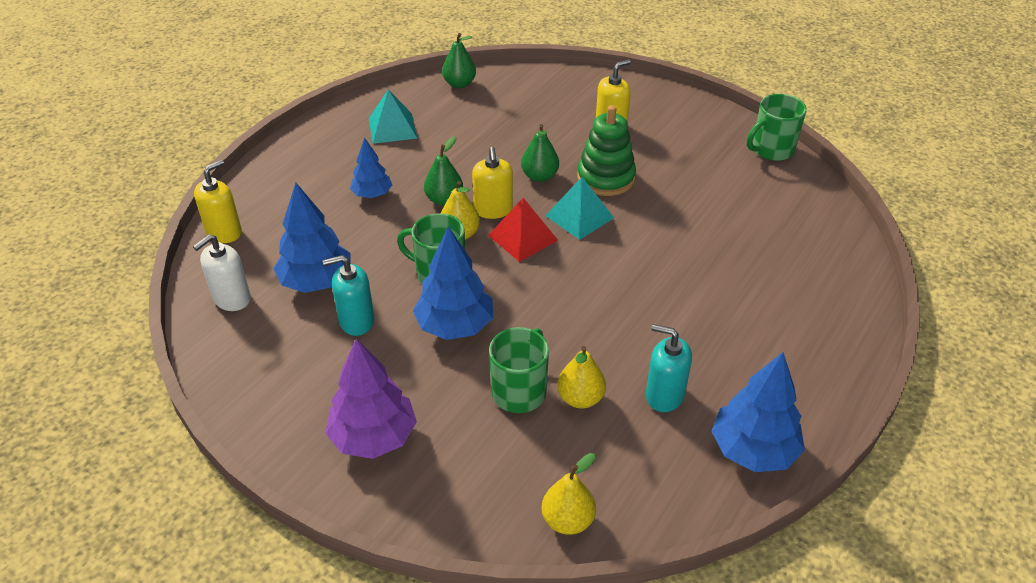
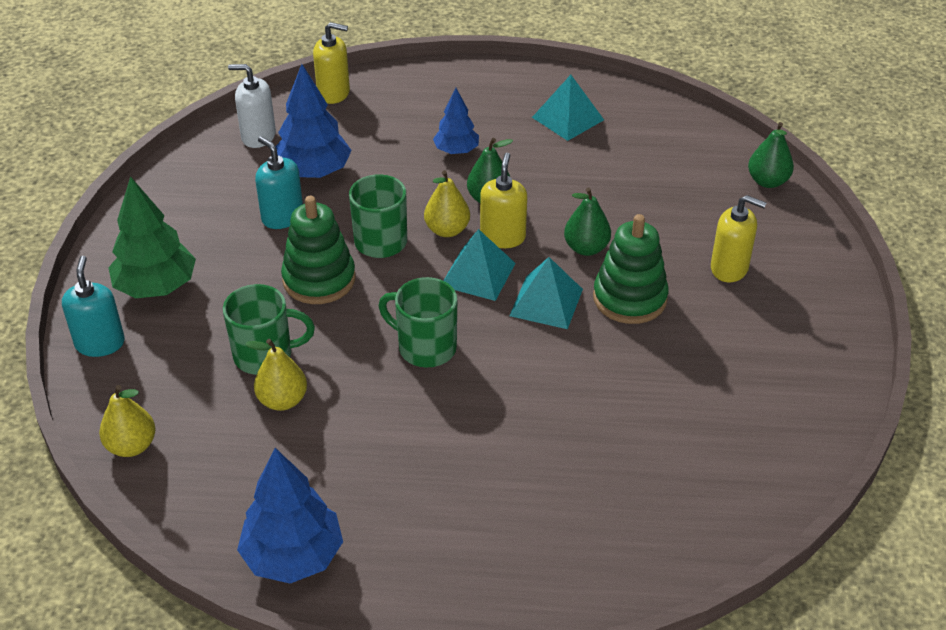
camera: 60 degrees right, 0 degrees up
(374, 437) = (156, 287): purple tree -> green tree
(455, 326) = (319, 279): blue tree -> green stacking toy
(459, 84) = (688, 129): green pear -> green pear (767, 181)
(493, 210) = (502, 237): yellow soap dispenser -> yellow soap dispenser turned 135 degrees clockwise
(523, 237) = (478, 274): red pyramid -> turquoise pyramid
(664, 395) = (326, 461): turquoise soap dispenser -> turquoise soap dispenser (100, 343)
(771, 150) = (823, 423): green mug -> green mug (425, 347)

